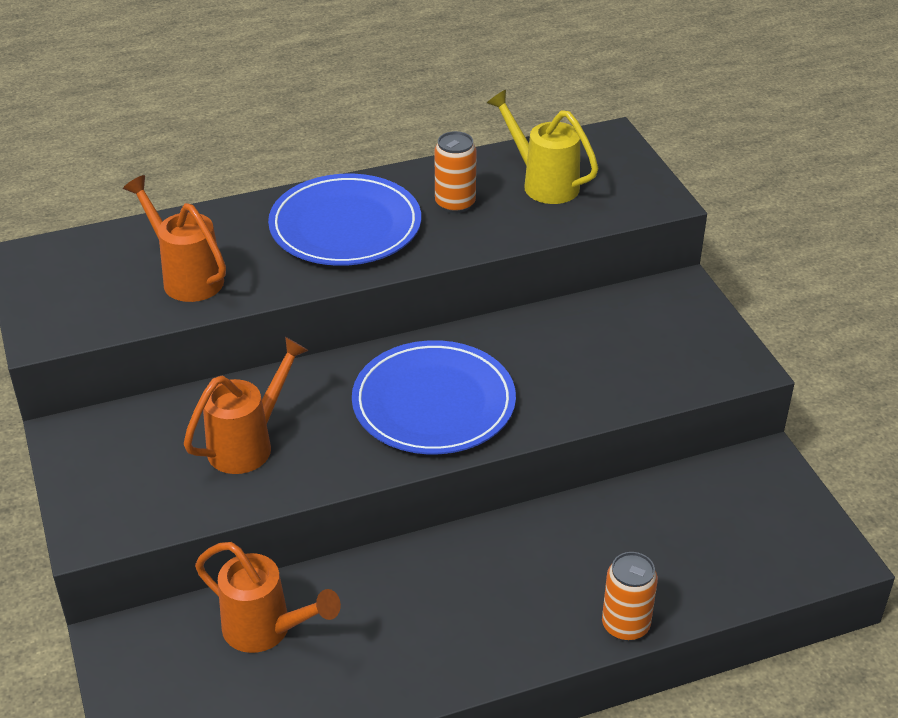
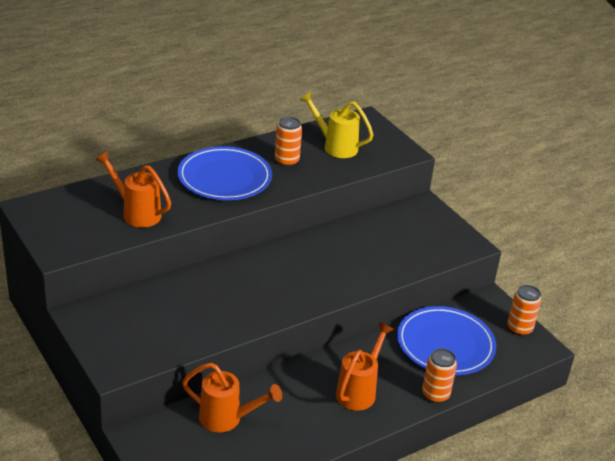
camera: 15 degrees left, 5 degrees down
(249, 443) = (195, 310): orange watering can -> orange watering can (359, 390)
(433, 403) = (299, 278): blue plate -> blue plate (445, 344)
(806, 519) = (519, 328): none -> orange can

